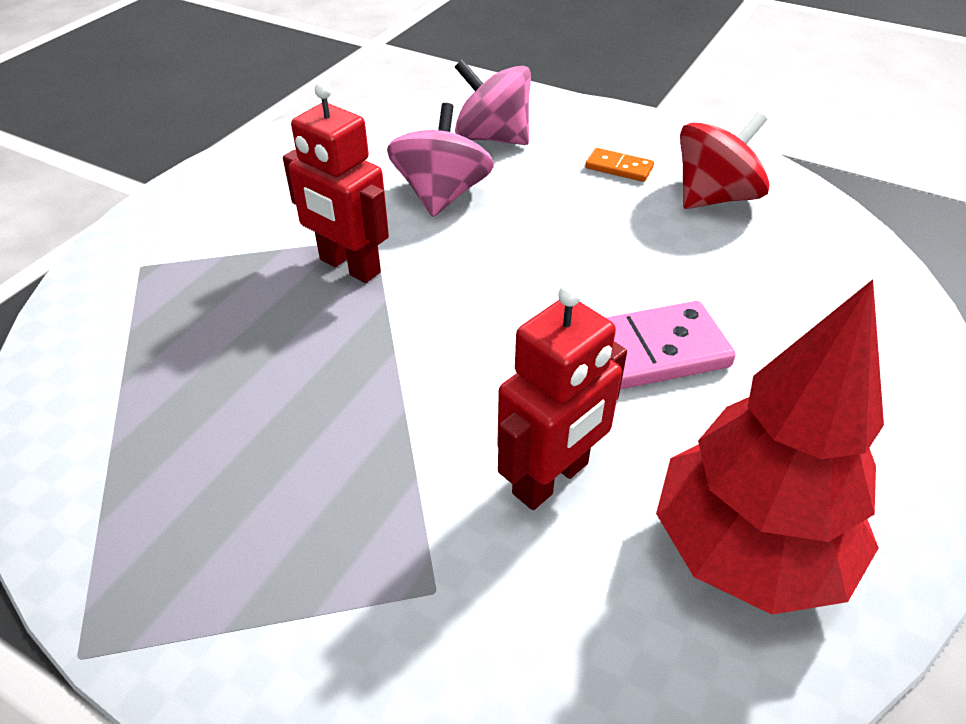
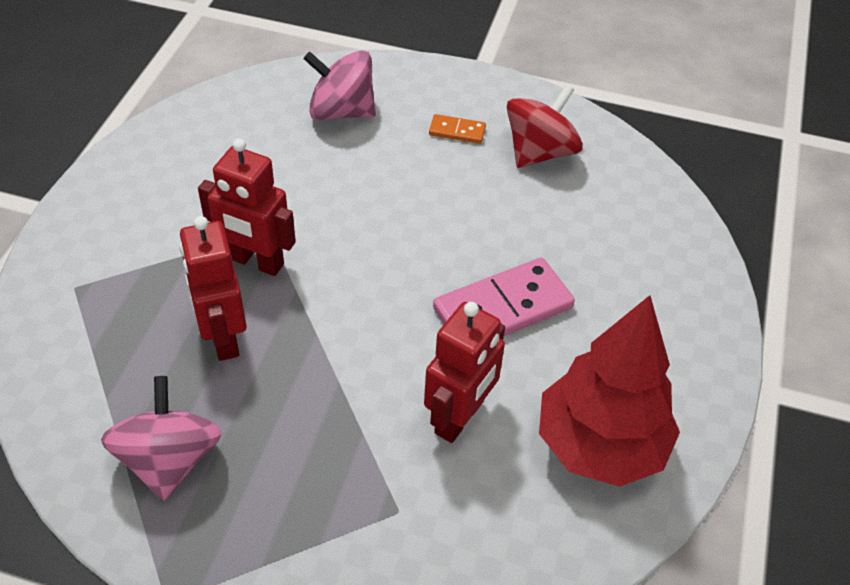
camera: 15 degrees left, 5 degrees up
(282, 339) = (223, 337): none -> red robot
(442, 195) = (313, 179): pink spinning top -> pink spinning top (169, 460)

